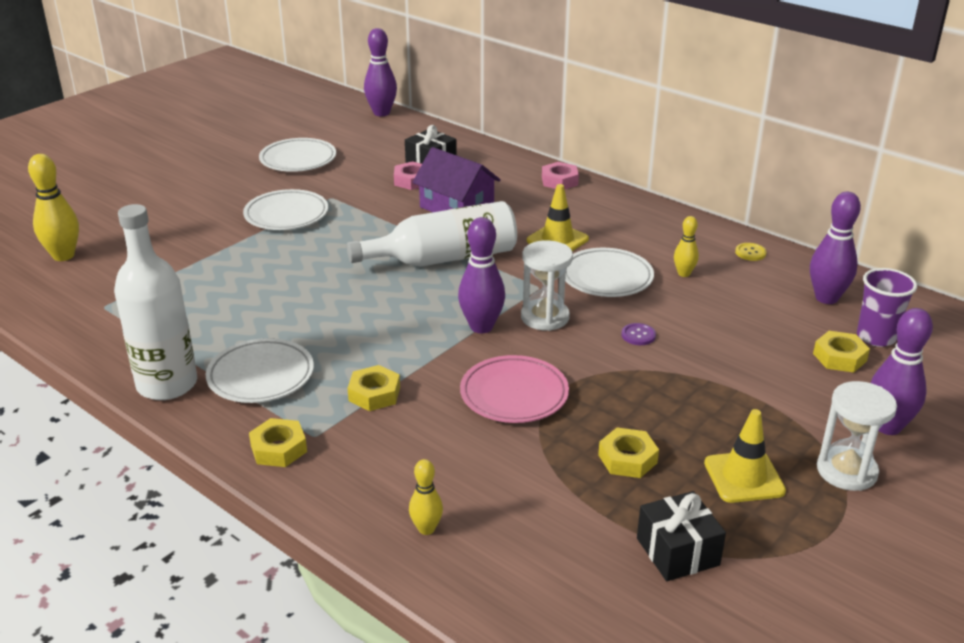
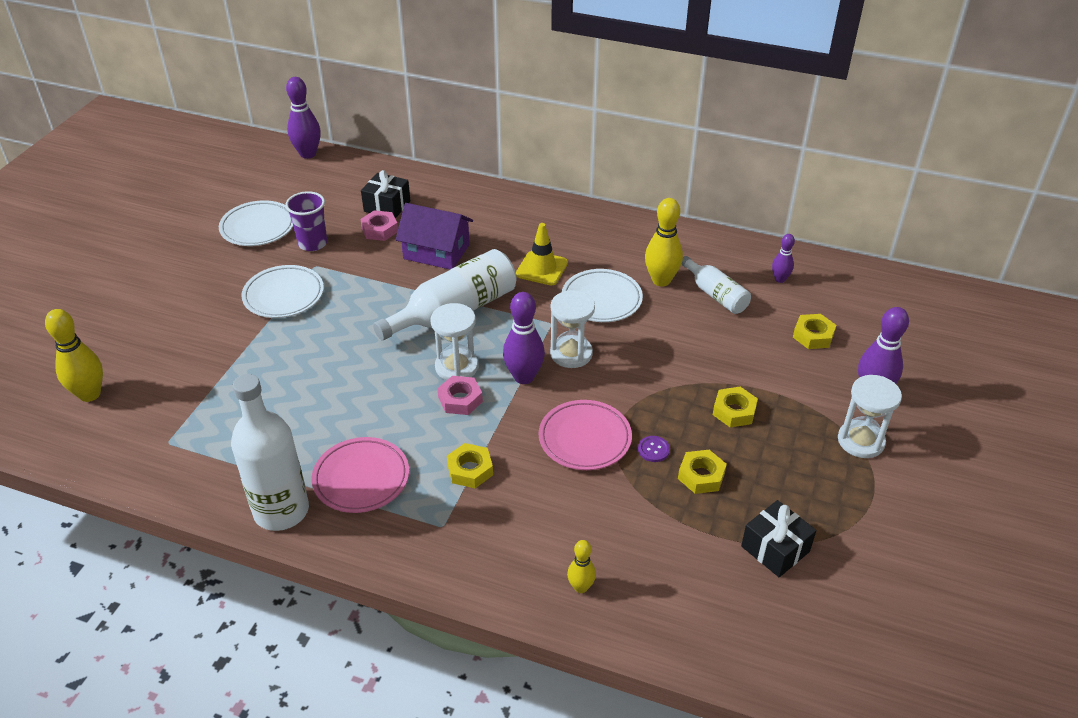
camera: 20 degrees left, 10 degrees up
(261, 376) = (361, 478): white plate -> pink plate
(278, 449) = (419, 548): yellow nut -> yellow nut (734, 411)
(416, 304) = (456, 367): none -> white hourglass
(559, 181) = (512, 202): pink nut -> pink nut (460, 399)
(638, 335) = (654, 353): purple button -> purple button (653, 450)
(684, 273) = (661, 280): yellow bowling pin -> yellow bowling pin, size x1.76
(740, 297) = (715, 294): none -> white bottle
(744, 477) = (792, 468): yellow traffic cone -> none
(750, 253) = (703, 246): yellow button -> none
(826, 298) = (780, 279): purple bowling pin -> purple bowling pin, size x0.57
(876, 337) = (831, 309): purple cup -> purple cup (312, 243)

